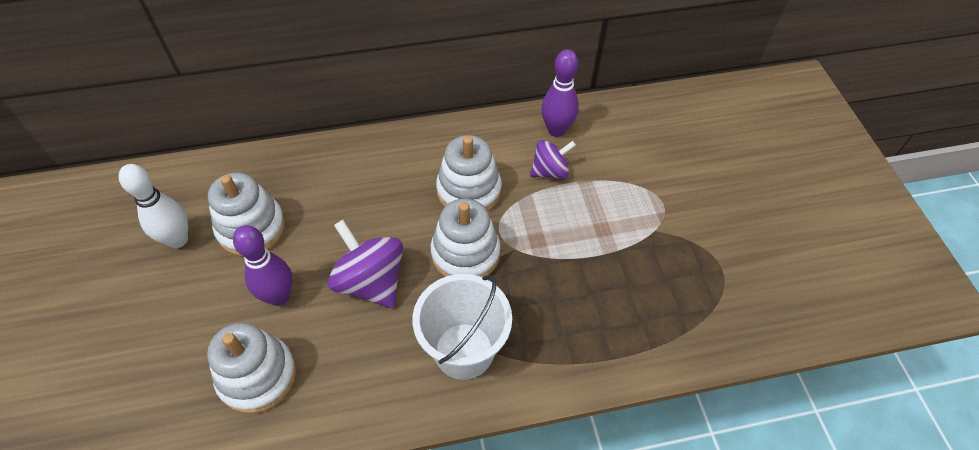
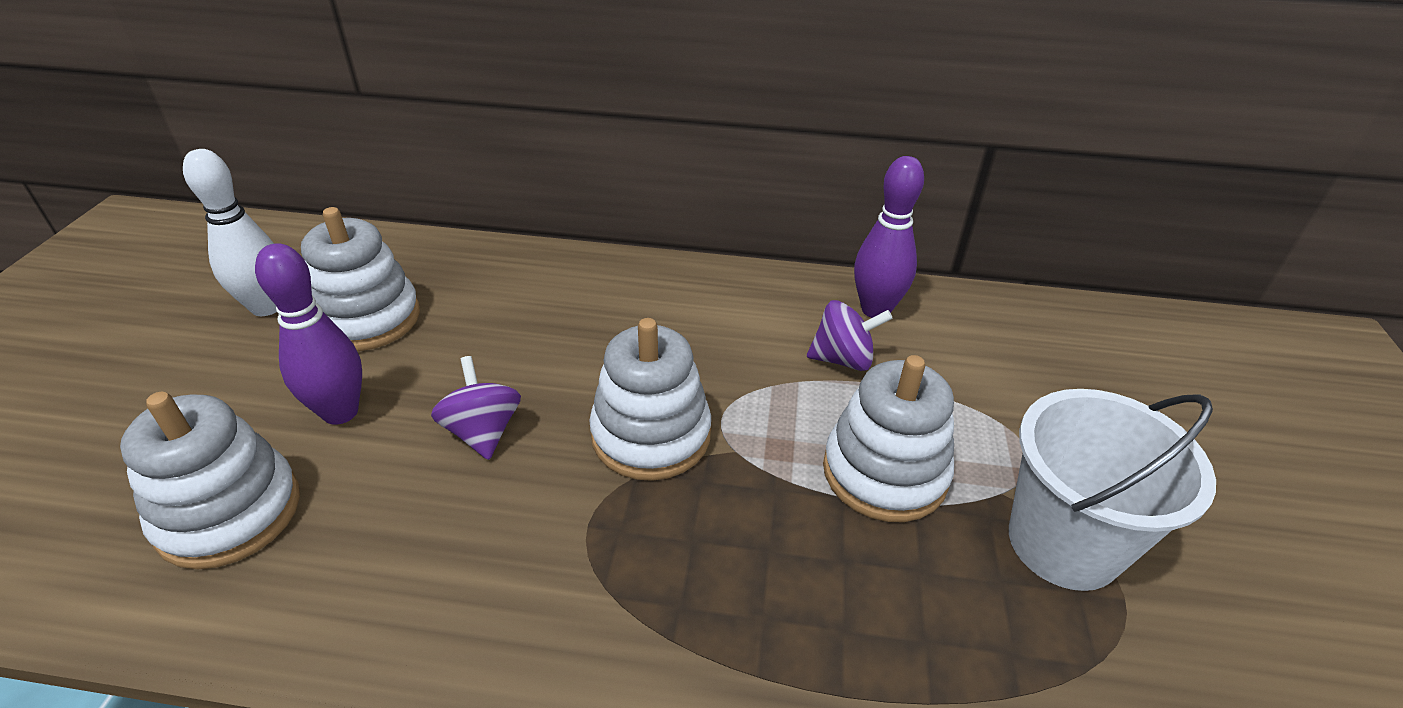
camera: 20 degrees right, 15 degrees down
(371, 282) = (483, 432): purple spinning top -> purple spinning top, size x0.62
(464, 351) = (569, 583): white bucket -> white bucket (1063, 543)
(469, 191) = (700, 352): white stacking toy -> white stacking toy (884, 472)

